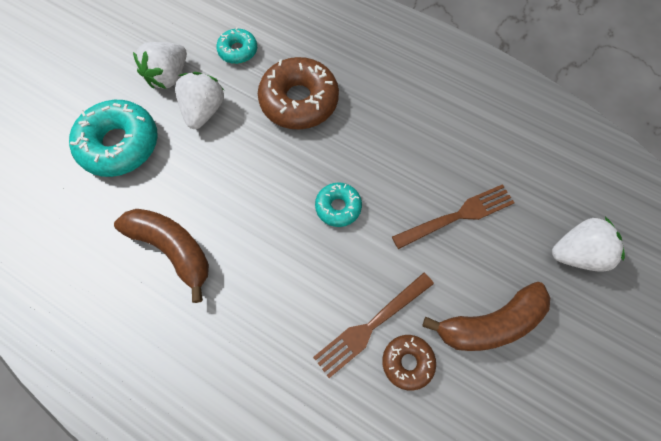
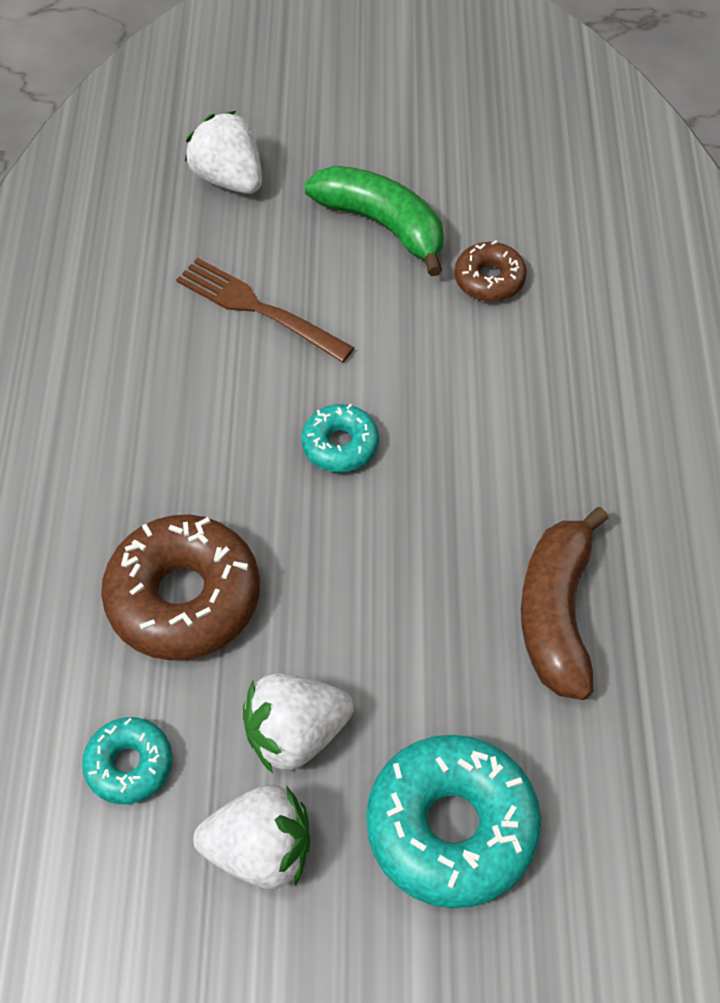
camera: 120 degrees left, 10 degrees down
(371, 325) = (474, 331): brown fork -> none
(490, 324) = (383, 225): brown banana -> green banana

